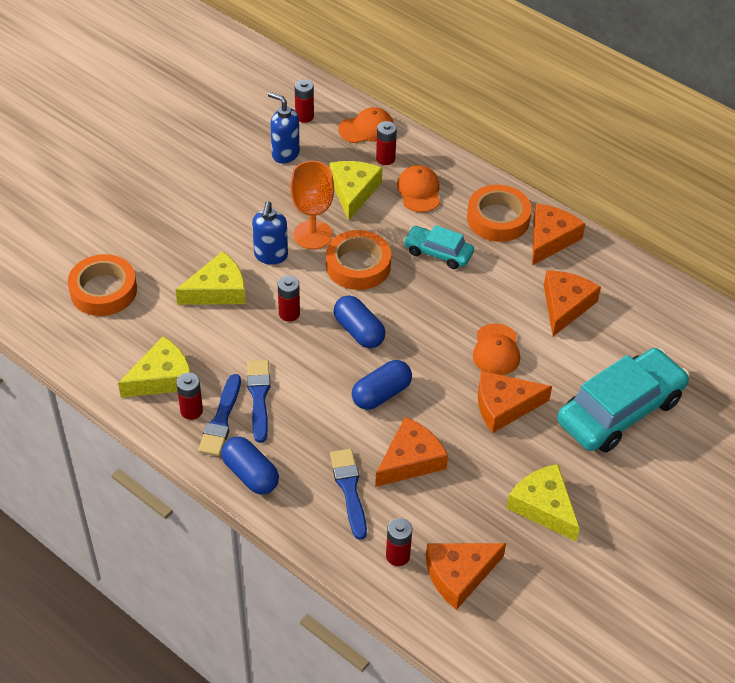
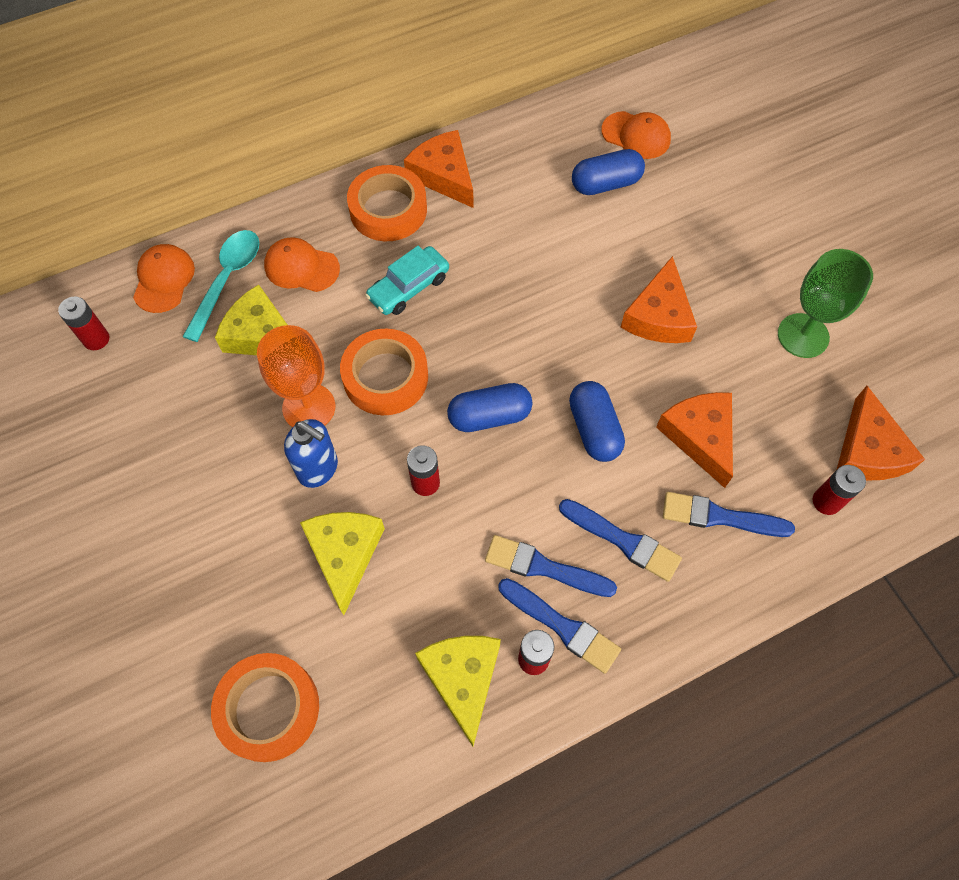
camera: 65 degrees left, 15 degrees up
(250, 474) = (660, 621): blue capsule -> blue capsule (606, 184)
(285, 154) = (149, 386): blue soap dispenser -> none
(301, 436) = (623, 541): none -> blue brush
(385, 158) = (227, 280): red battery -> turquoise spoon
(496, 350) = (578, 291): orange cap -> orange cap (636, 135)
(543, 506) = (803, 335): yellow cheese -> green goblet
(565, 305) = (544, 203): orange cheese -> none
(620, 411) = (704, 217): turquoise car -> none

